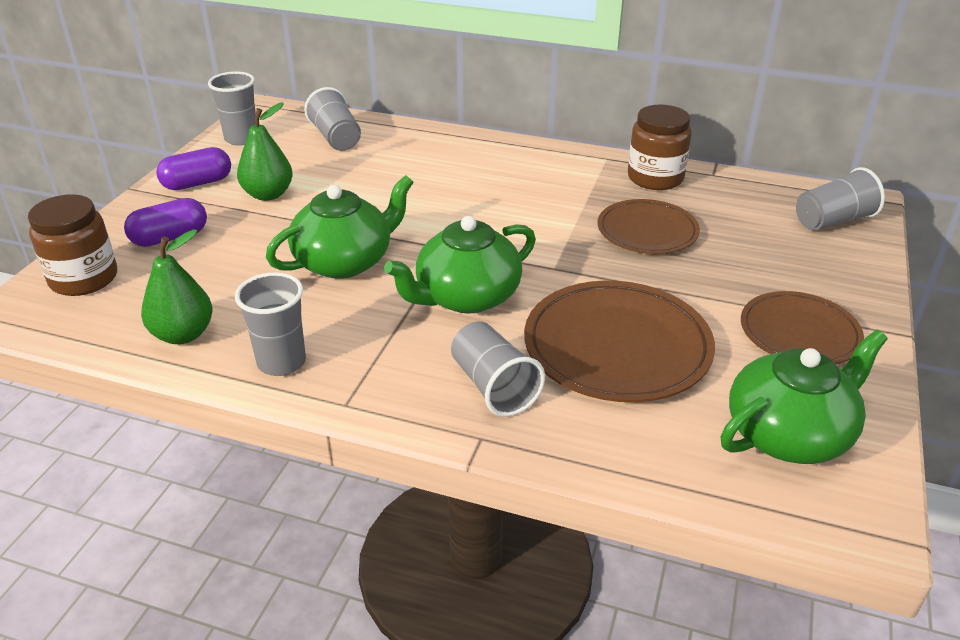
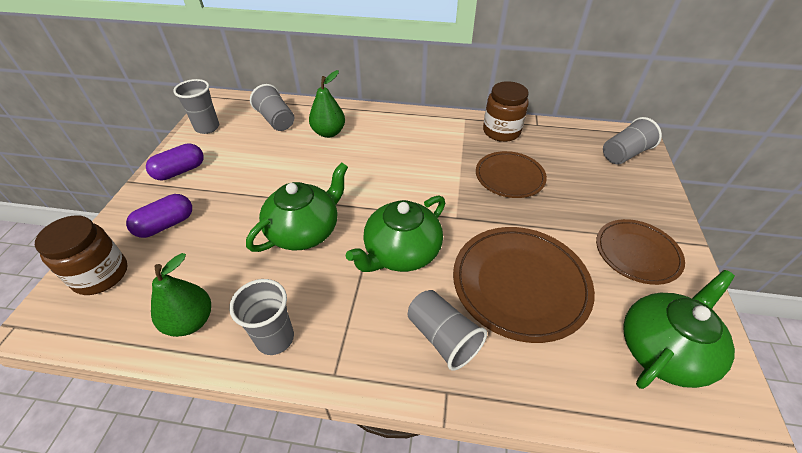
camera: 10 degrees left, 10 degrees up
(268, 194) = (235, 175): green pear -> green pear (329, 132)

